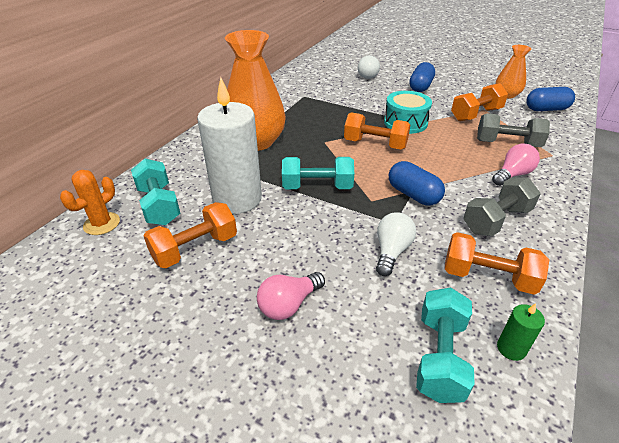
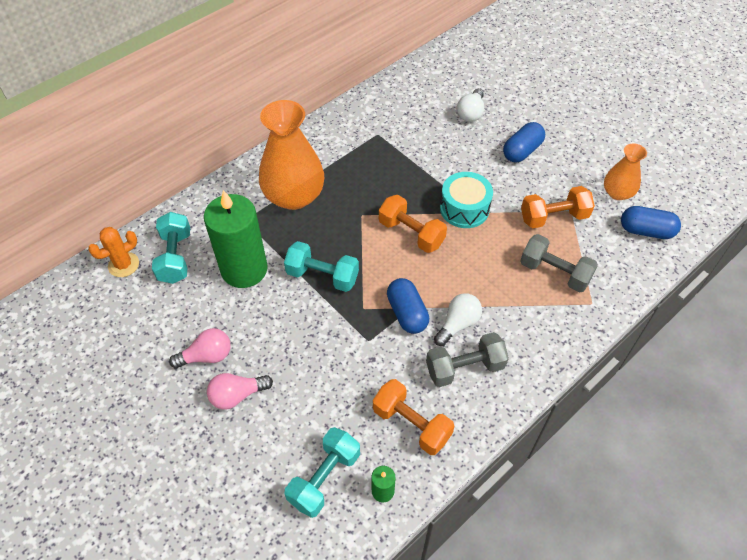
camera: 20 degrees right, 15 degrees up
(195, 248) = (188, 316): orange dumbbell -> none
(237, 199) = (244, 269): white candle -> green candle
(391, 251) = (347, 371): white light bulb -> white light bulb (458, 324)
(512, 175) = (525, 317): pink light bulb -> pink light bulb (207, 356)

